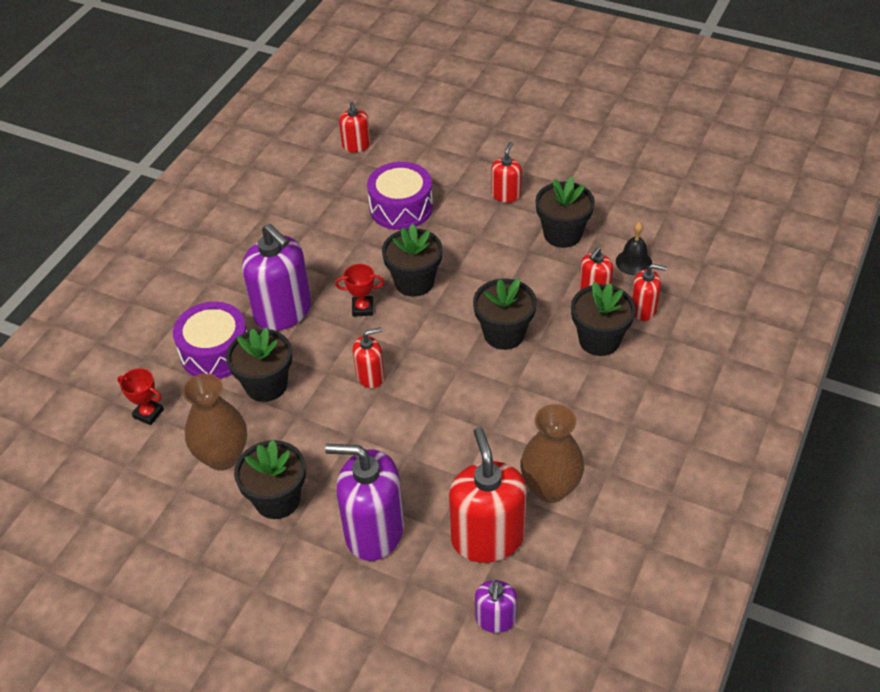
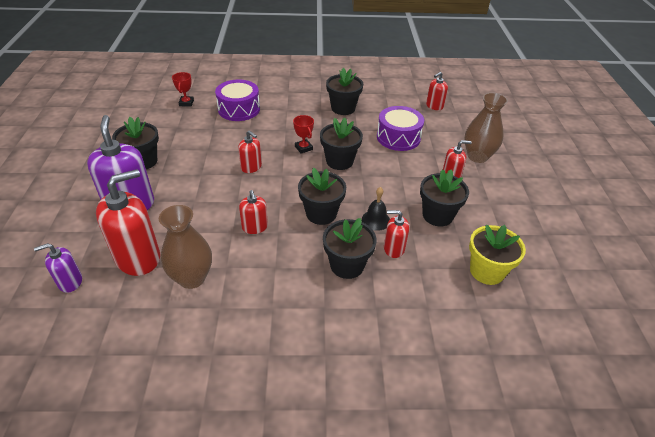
camera: 60 degrees right, 5 degrees down
(223, 456) = (167, 134): brown vase -> brown vase (477, 156)
(266, 385) = (224, 132): black flower pot -> black flower pot (343, 108)
(283, 312) = (282, 121): purple soap dispenser -> none
(633, 262) = (441, 263): black bell -> black bell (375, 220)
(643, 309) = (396, 283): red soap dispenser -> red soap dispenser (255, 227)
(661, 233) = (487, 271): none -> yellow flower pot

